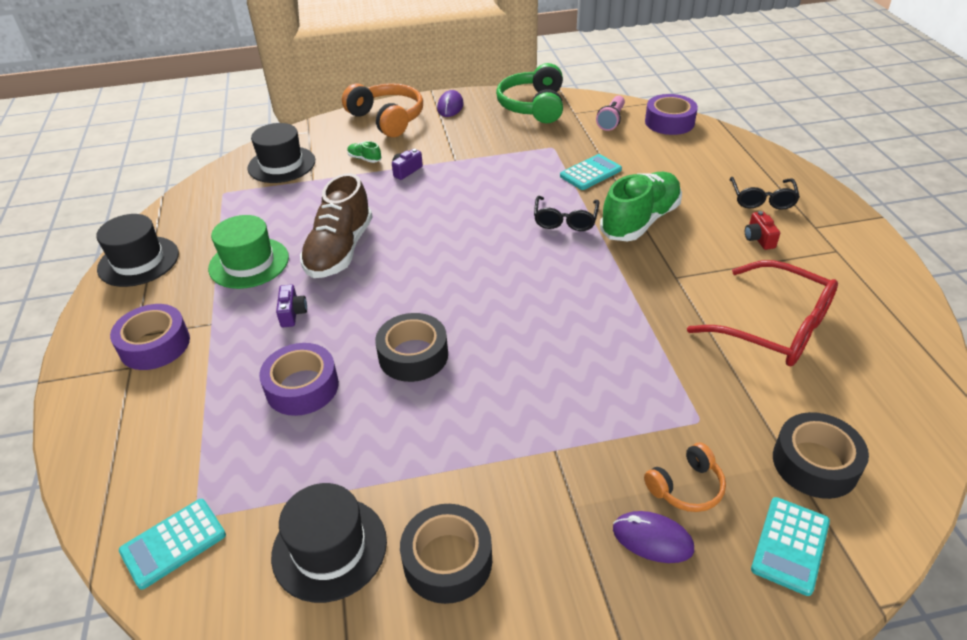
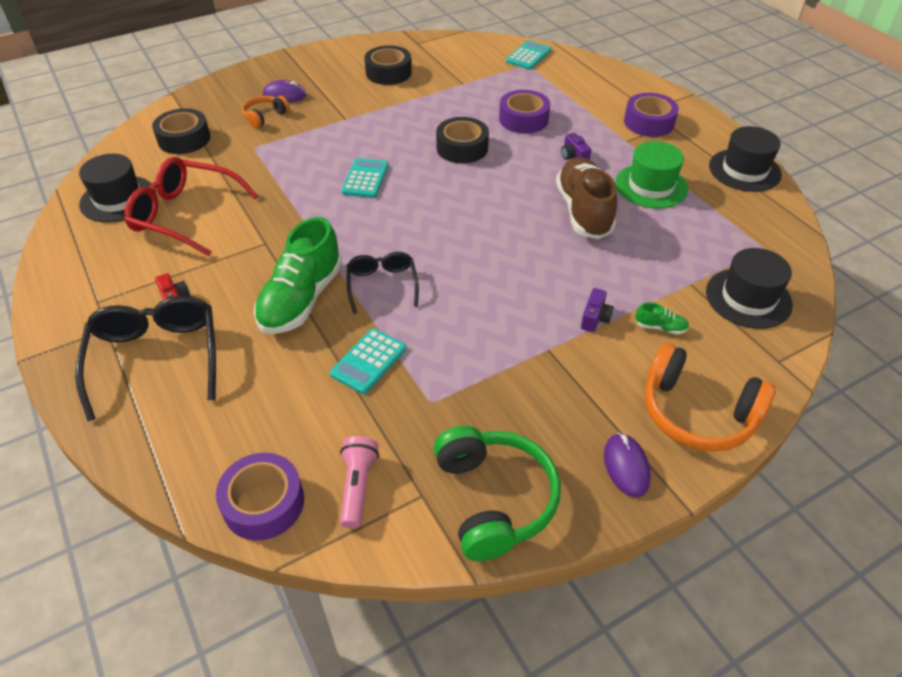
camera: 160 degrees right, 5 degrees up
(329, 548) = (450, 67): black hat -> black hat (118, 199)
(762, 199) = (156, 359): black glasses -> black glasses, size x1.69
(790, 545) = (210, 105): turquoise calculator -> turquoise calculator (365, 179)

